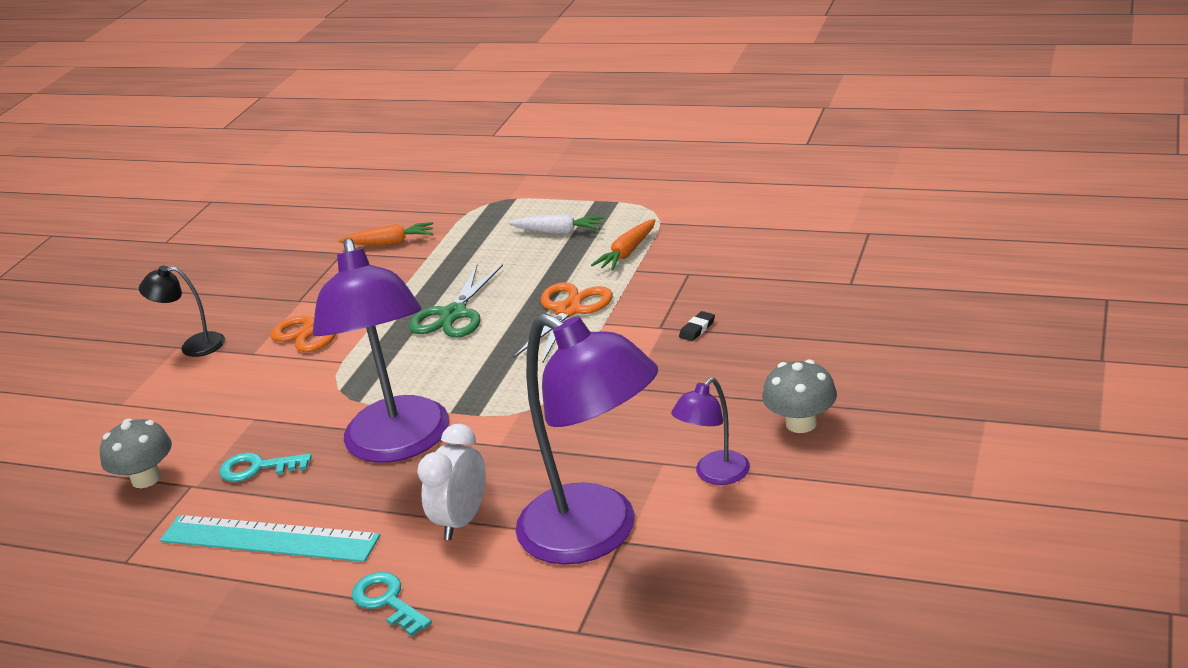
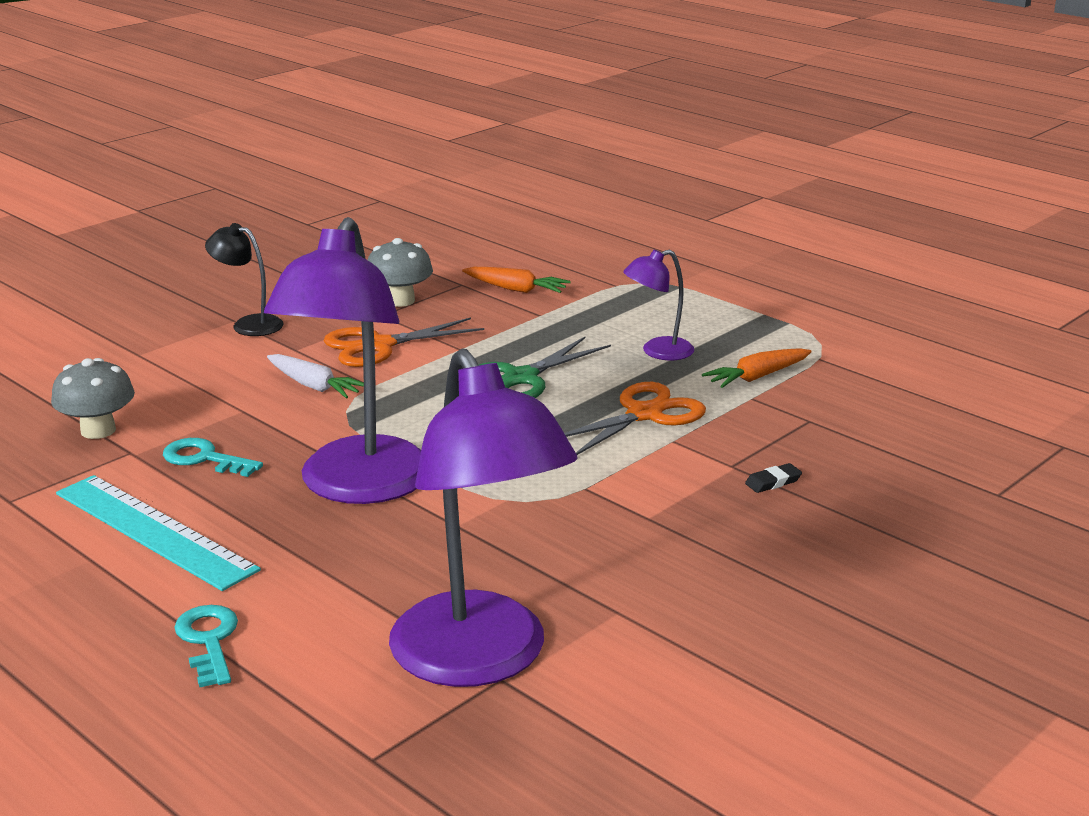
camera: 20 degrees right, 5 degrees down
(462, 521) = (353, 588): white clock -> none
(559, 231) = (699, 332): white carrot -> white carrot (314, 386)
(715, 475) = (667, 648): purple lamp -> purple lamp (658, 352)
(801, 423) = (815, 629): grey mushroom -> grey mushroom (400, 301)

